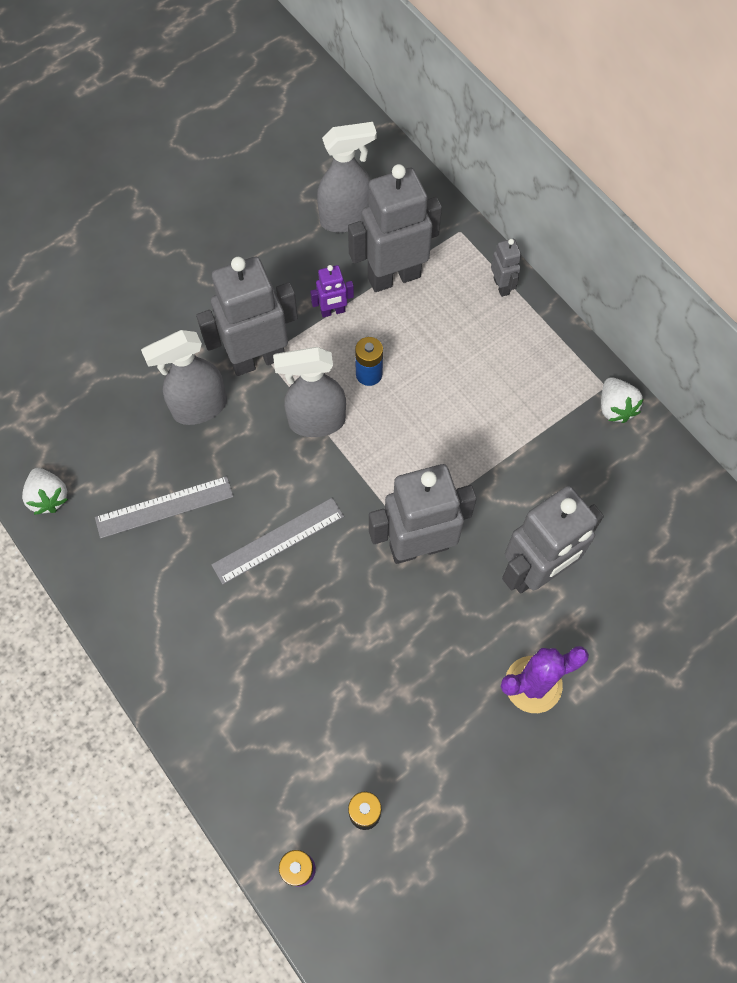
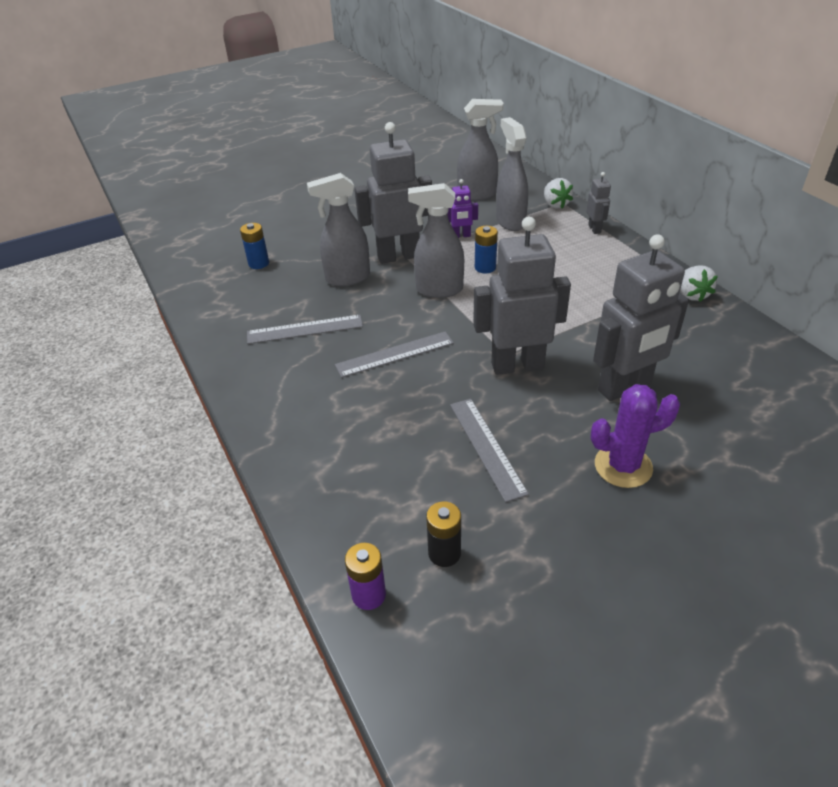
camera: 10 degrees right, 25 degrees down
(49, 497) = (215, 319): white strawberry -> white strawberry (555, 204)
(78, 387) = (258, 263): none -> blue battery
(394, 277) = (510, 221): grey robot -> grey spray bottle
(394, 672) = (487, 447): none -> grey ruler

